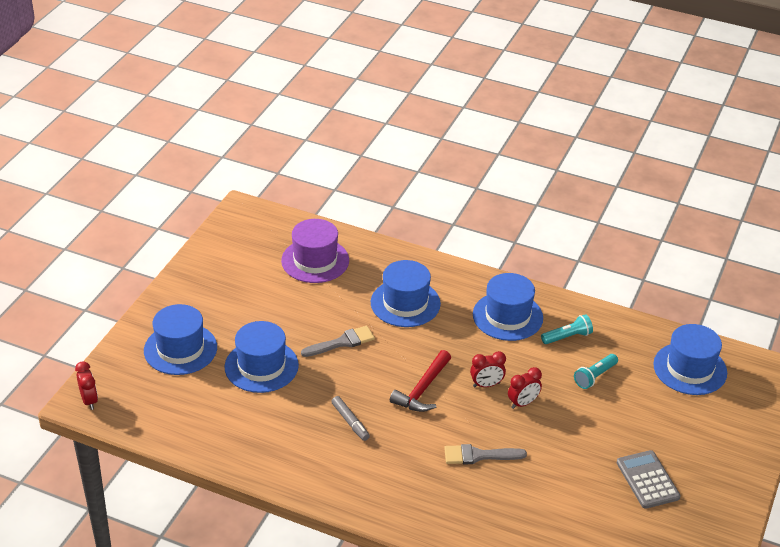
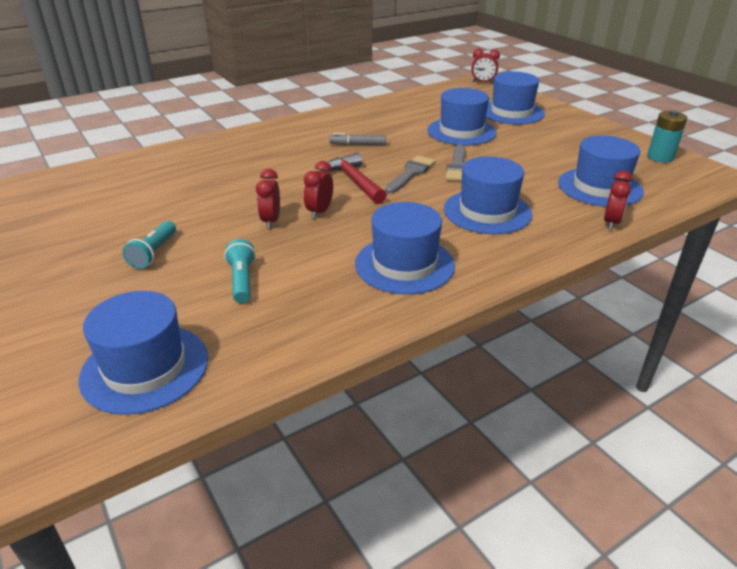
camera: 125 degrees right, 5 degrees down
(227, 241) = (660, 157): none -> turquoise battery
(315, 260) = (600, 187): purple hat -> blue hat
(368, 246) = (611, 223): none -> red clock
(479, 455) = (248, 179): grey brush -> grey brush (411, 173)
(567, 337) = (324, 292): turquoise flashlight -> turquoise flashlight (154, 253)
(647, 480) = (84, 246): grey calculator -> none

